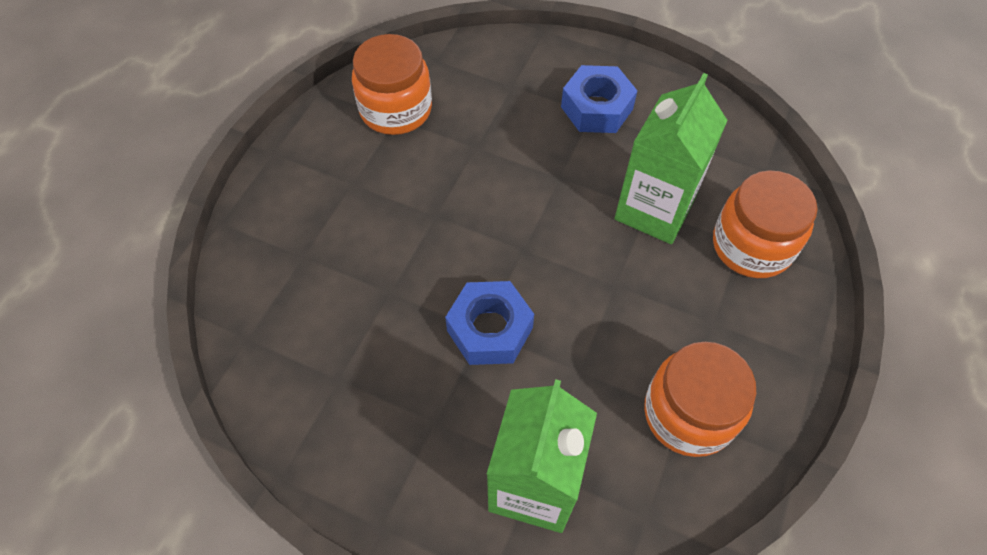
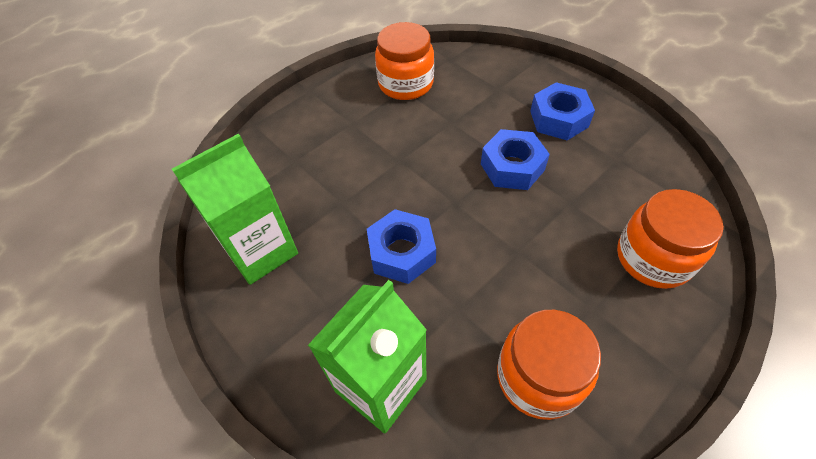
camera: 25 degrees right, 5 degrees down
(569, 184) = (512, 167): none -> blue nut
(654, 209) = (576, 205): green carton -> green carton (261, 251)

